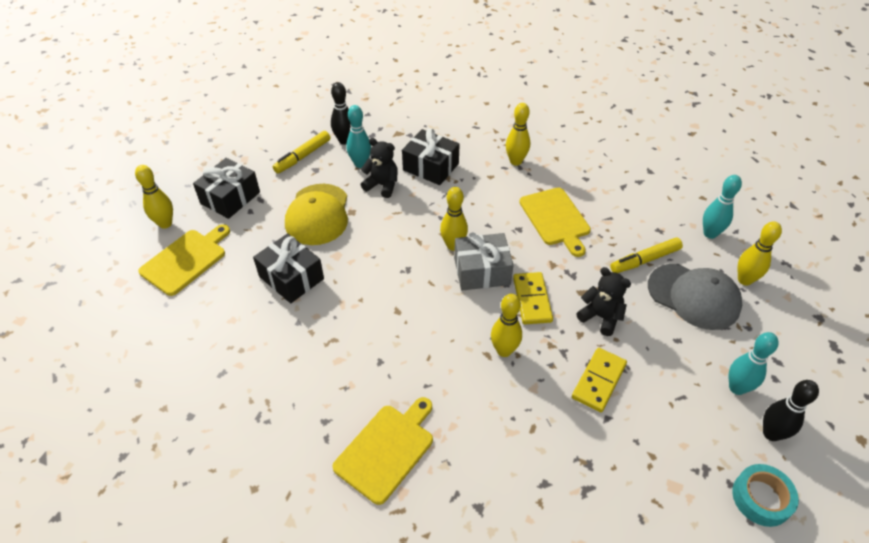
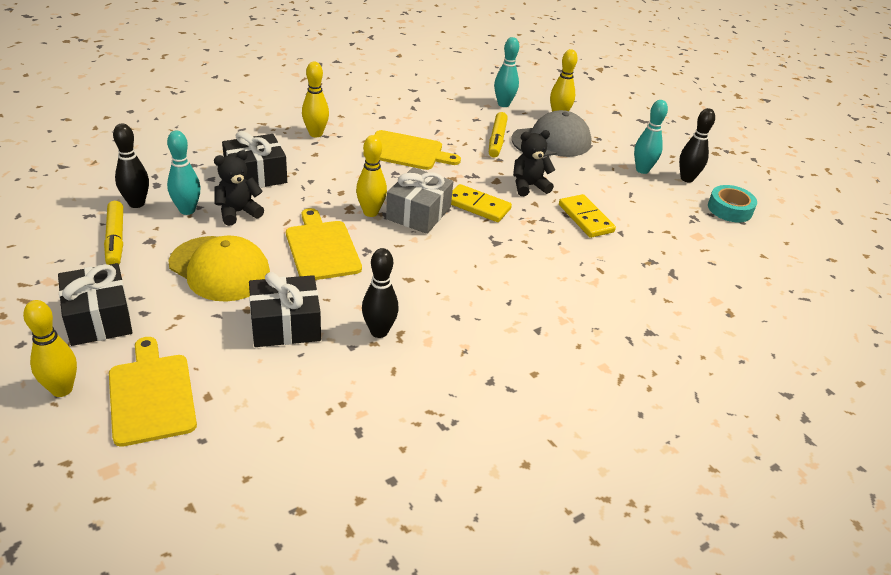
camera: 60 degrees left, 10 degrees down
(325, 327) = (379, 331): none -> black bowling pin
(387, 449) = (555, 356): yellow cutting board -> yellow cutting board (322, 248)
(504, 350) = (514, 245): yellow bowling pin -> none

